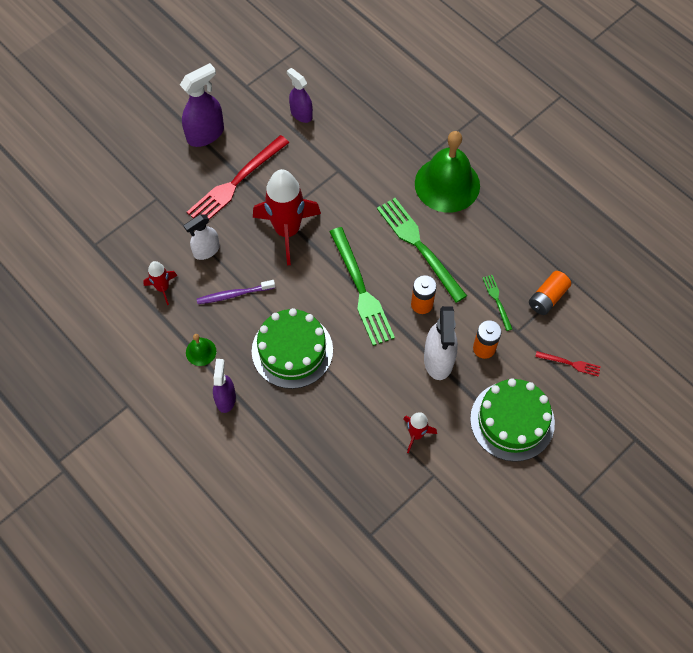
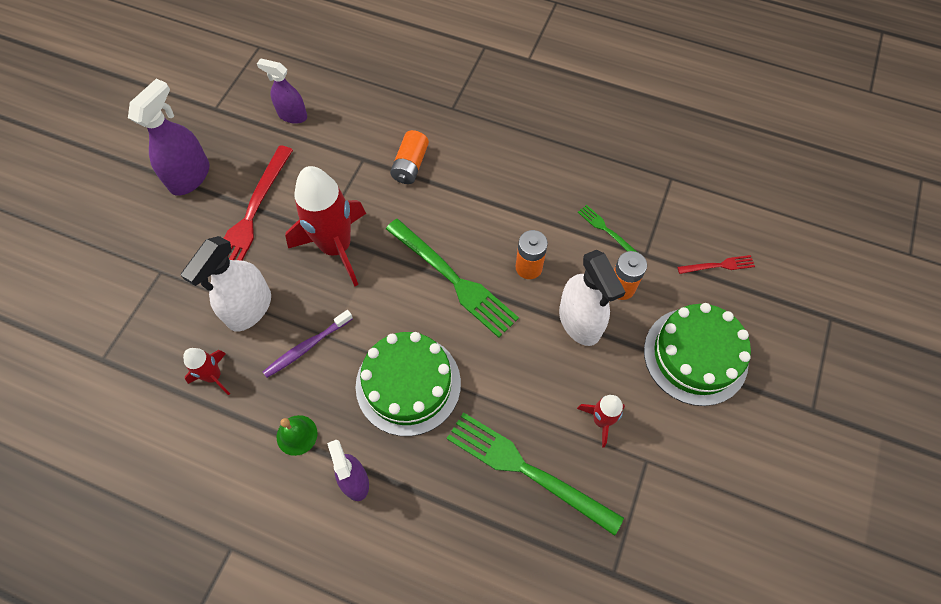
camera: 25 degrees left, 0 degrees up
(206, 250) = (249, 309): white spray bottle -> white spray bottle, size x1.53
(419, 246) = (493, 205): green fork -> green fork (526, 470)
(447, 184) = (488, 129): green bell -> none
(547, 298) = (656, 206): orange battery -> orange battery (410, 165)

